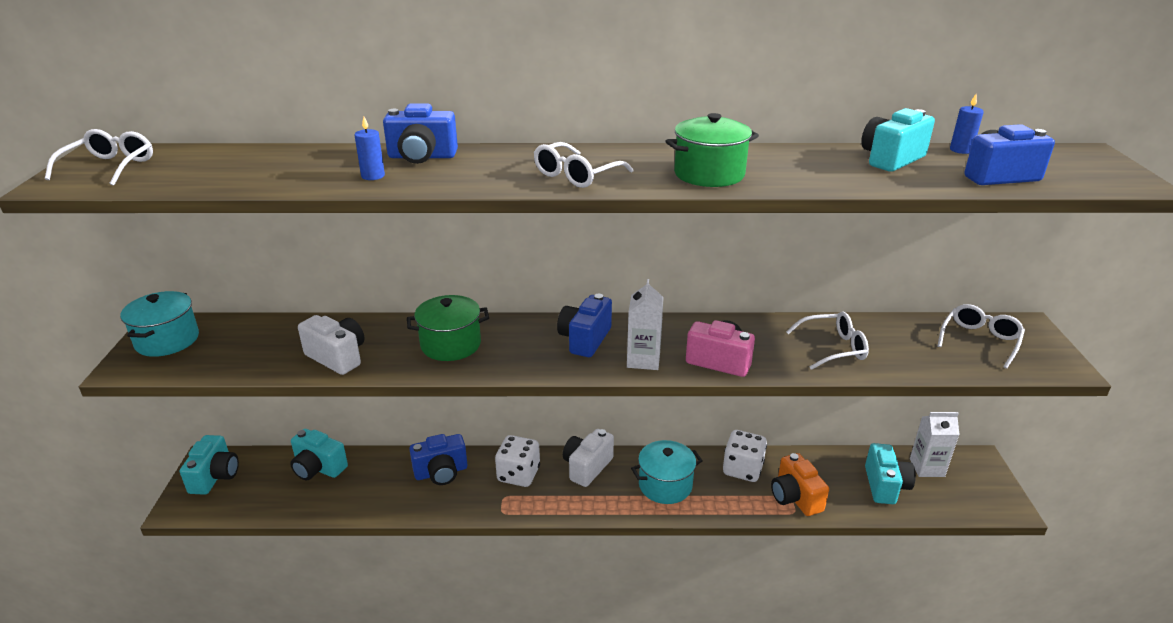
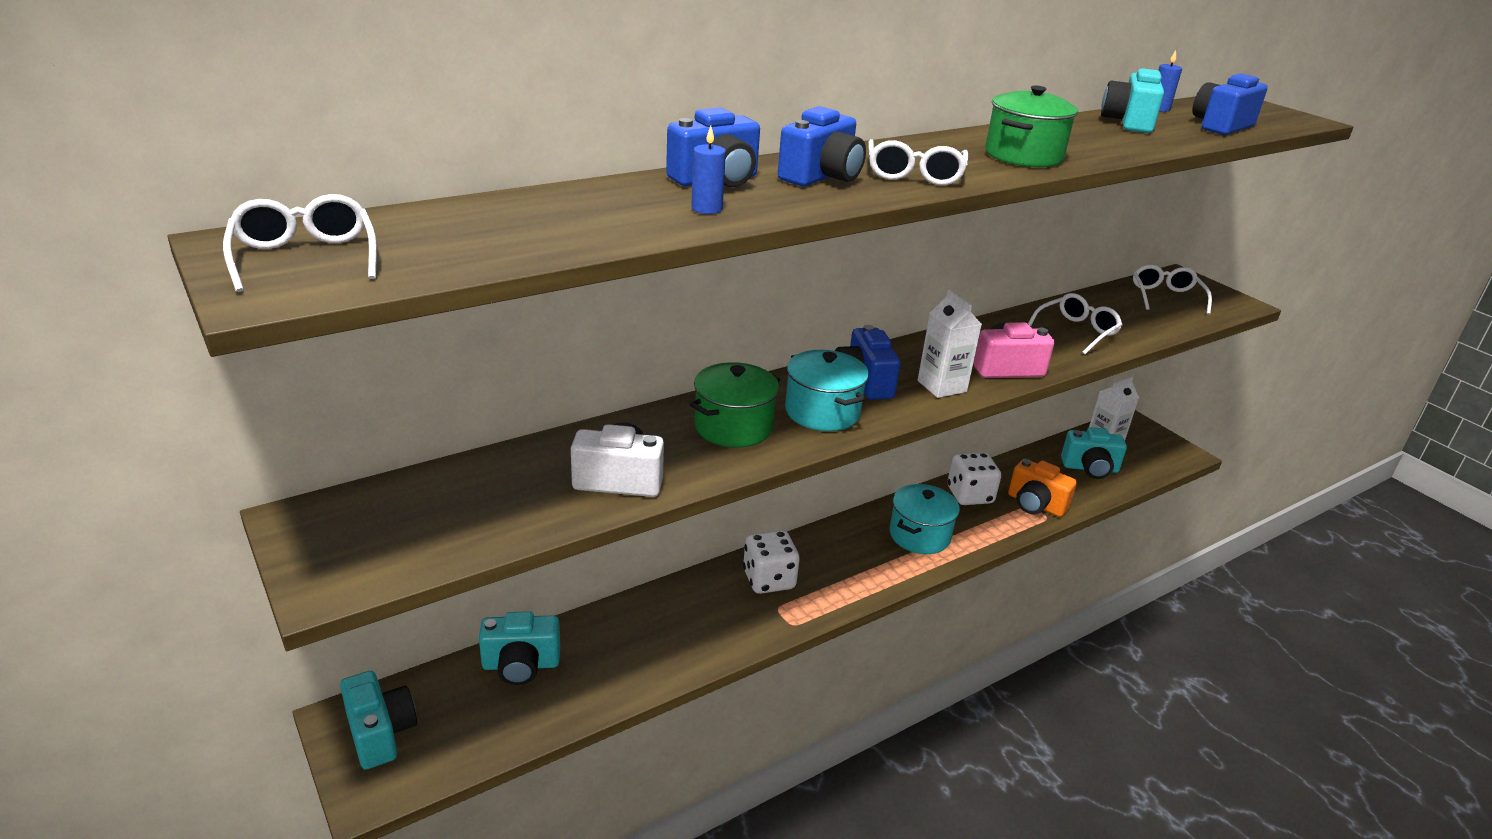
camera: 35 degrees left, 0 degrees up
(167, 340) = (341, 533): turquoise pot -> turquoise pot (822, 412)
(441, 472) = (681, 610): blue camera -> blue camera (821, 177)
(587, 467) = (830, 546): white camera -> none
(885, 486) = (1090, 468): turquoise camera -> turquoise camera turned 120 degrees clockwise

